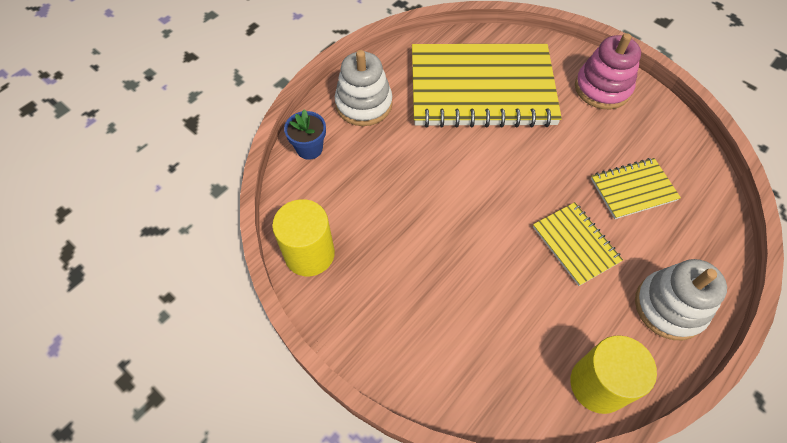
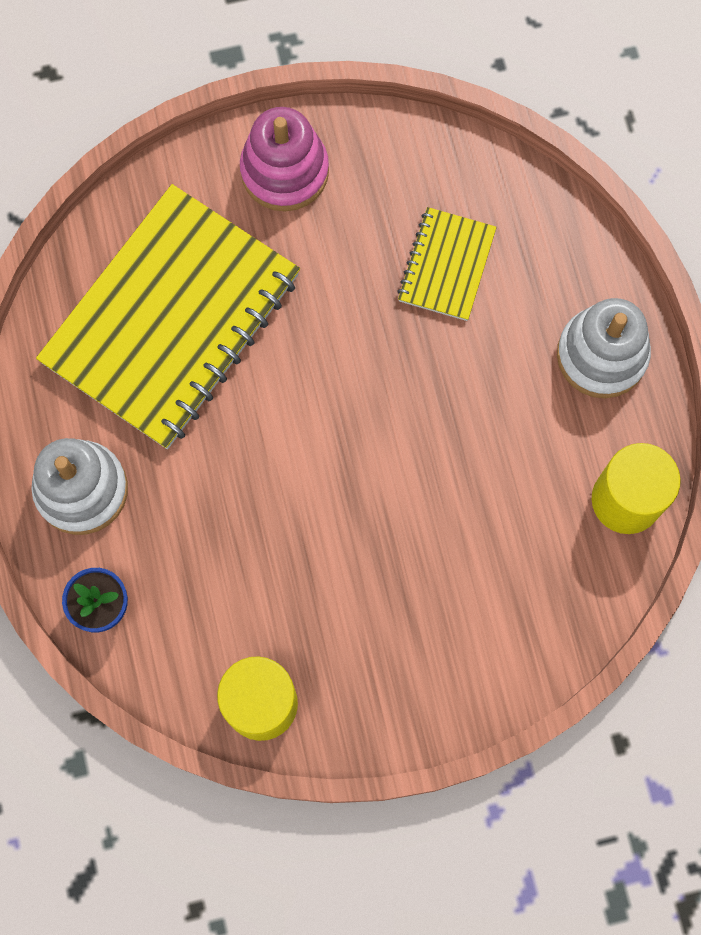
camera: 55 degrees left, 15 degrees up
(575, 244) = (465, 390): yellow notebook -> none

